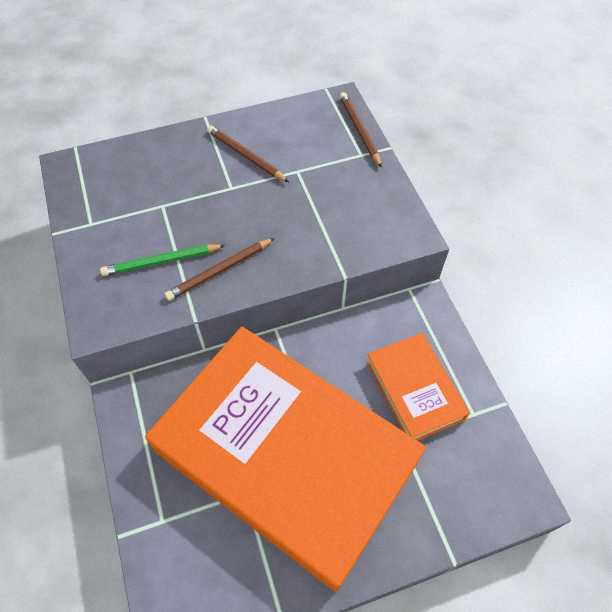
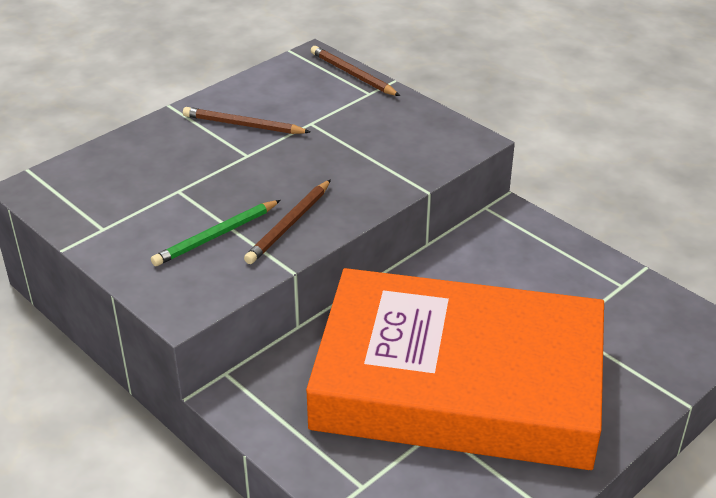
camera: 25 degrees left, 20 degrees down
(414, 390) = (551, 285): orange book -> none

